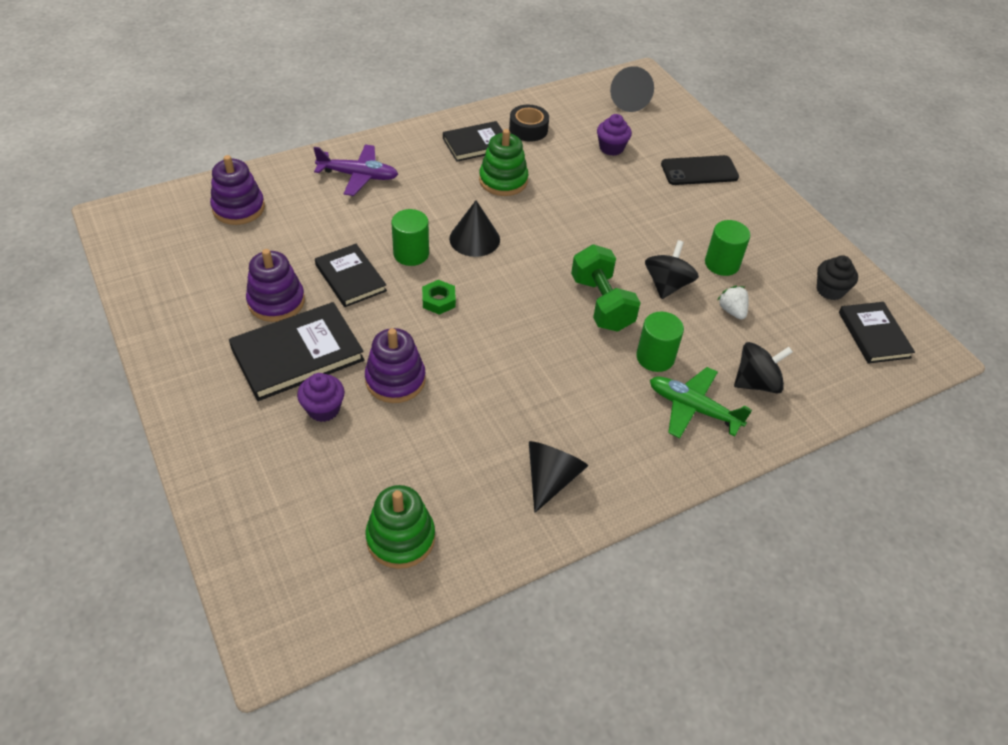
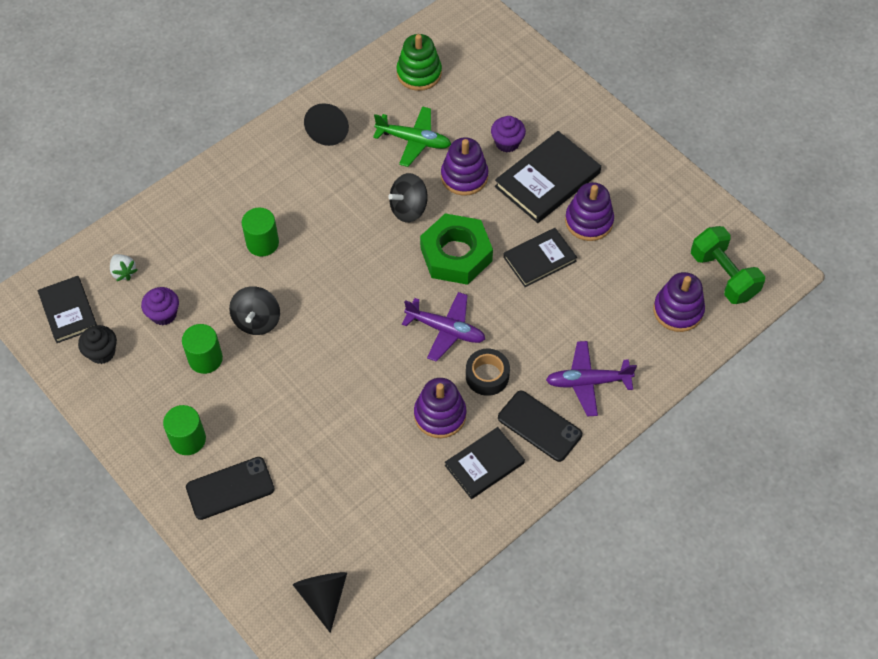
camera: 170 degrees right, 10 degrees up
(350, 278) = (539, 259): black book -> black book turned 75 degrees counterclockwise
(411, 254) = (498, 298): green cylinder -> green cylinder (188, 439)
(417, 157) = (539, 426): none -> black phone
(438, 300) = (456, 254): green nut -> green nut, size x2.22
(474, 239) = (446, 330): black cone -> purple plane
(503, 180) = (440, 415): green stacking toy -> purple stacking toy
(528, 129) = (433, 506): black tape -> black tape (487, 376)
(601, 304) = (314, 285): green dumbbell -> green dumbbell (723, 275)
(611, 148) = (333, 500): purple cupcake -> purple cupcake (163, 314)
(693, 408) = (229, 205): green plane -> green plane (414, 140)
(732, 311) = (196, 306): white strawberry -> white strawberry (123, 272)
(756, 382) = (177, 239): black spinning top -> black spinning top (408, 209)

